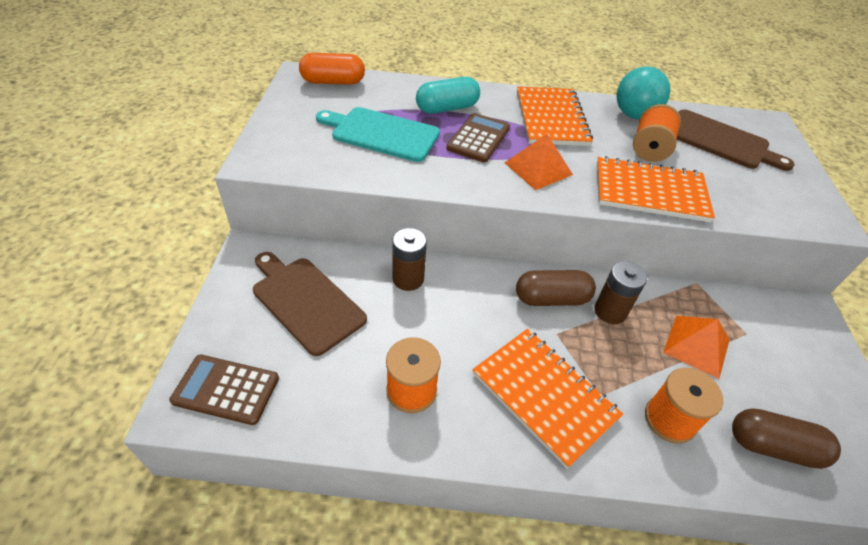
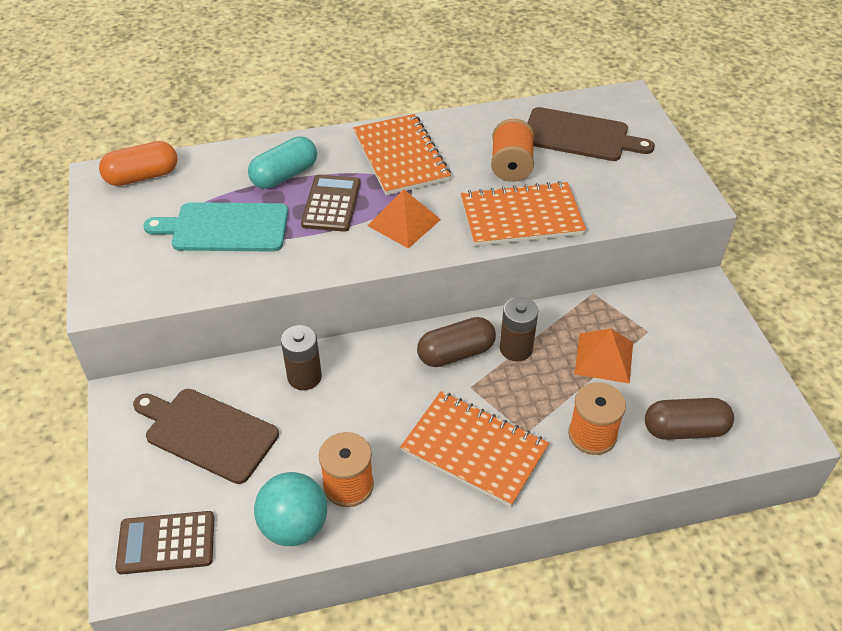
camera: 15 degrees left, 0 degrees up
(634, 115) = (487, 128): turquoise ball -> turquoise ball (294, 526)

